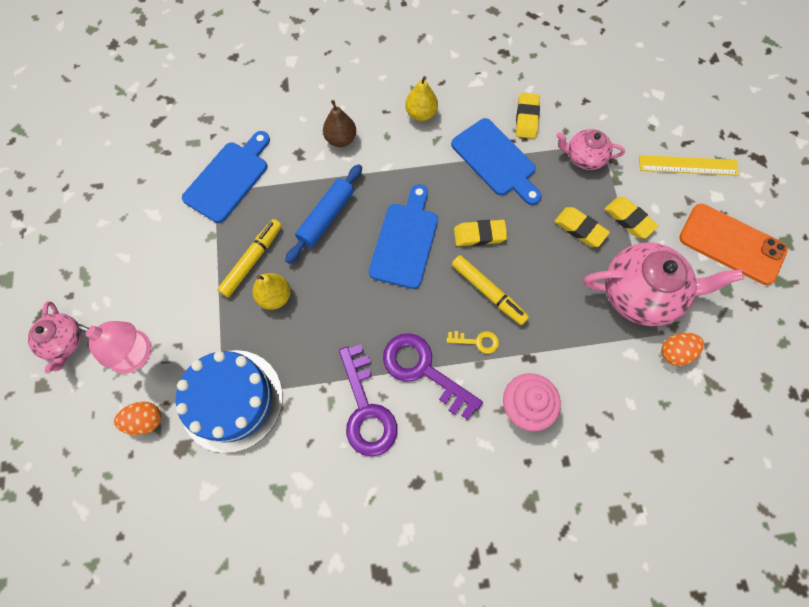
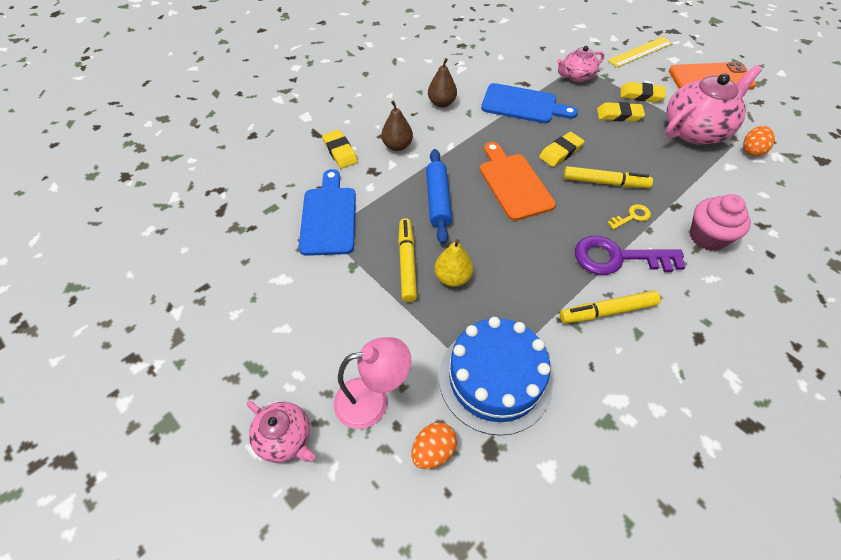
camera: 35 degrees left, 15 degrees down
(366, 409) = (607, 311): purple key -> yellow marker
(405, 241) = (513, 183): blue cutting board -> orange cutting board
(421, 114) = (441, 103): yellow pear -> brown pear
(526, 118) = (516, 73): yellow eraser -> yellow eraser (340, 152)

